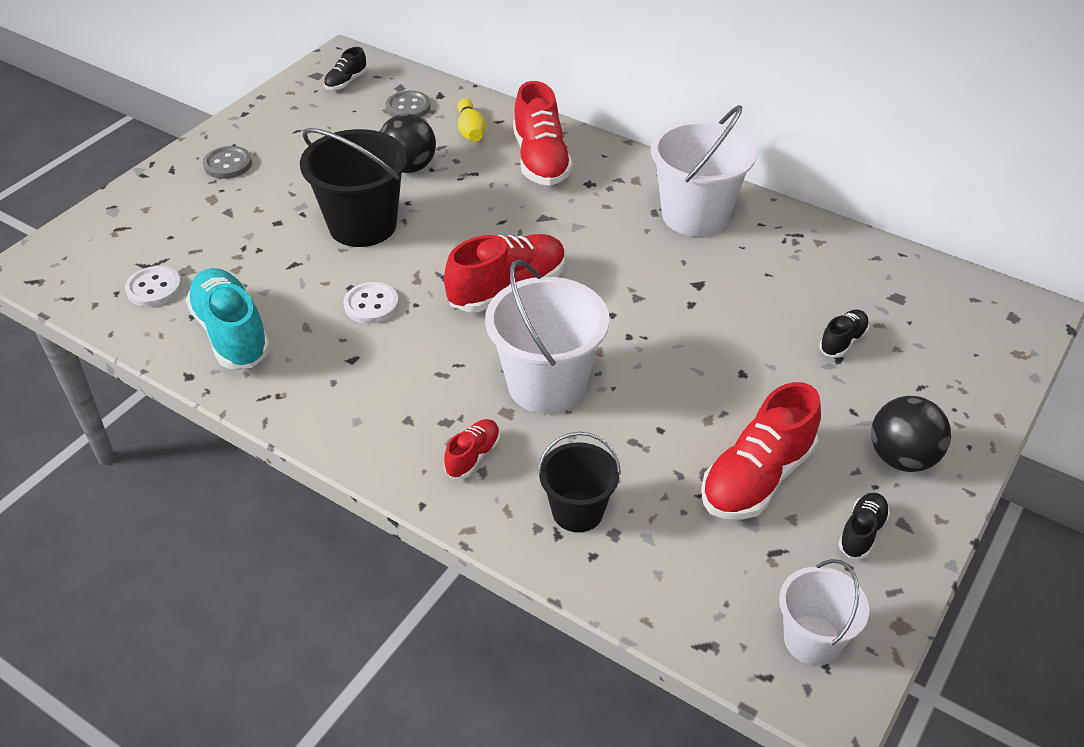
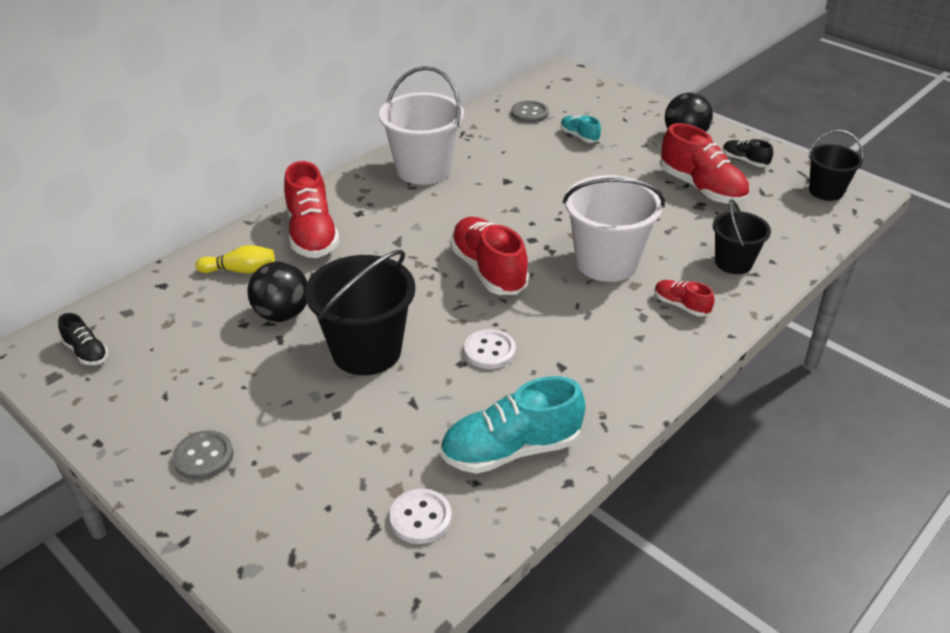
camera: 80 degrees left, 5 degrees down
(408, 107) = (171, 308): grey button -> grey button (529, 113)
(541, 160) = (312, 234): red shoe -> red shoe turned 75 degrees clockwise
(812, 640) = (826, 191): white bucket -> black bucket
(842, 341) = (579, 136): black shoe -> turquoise shoe

